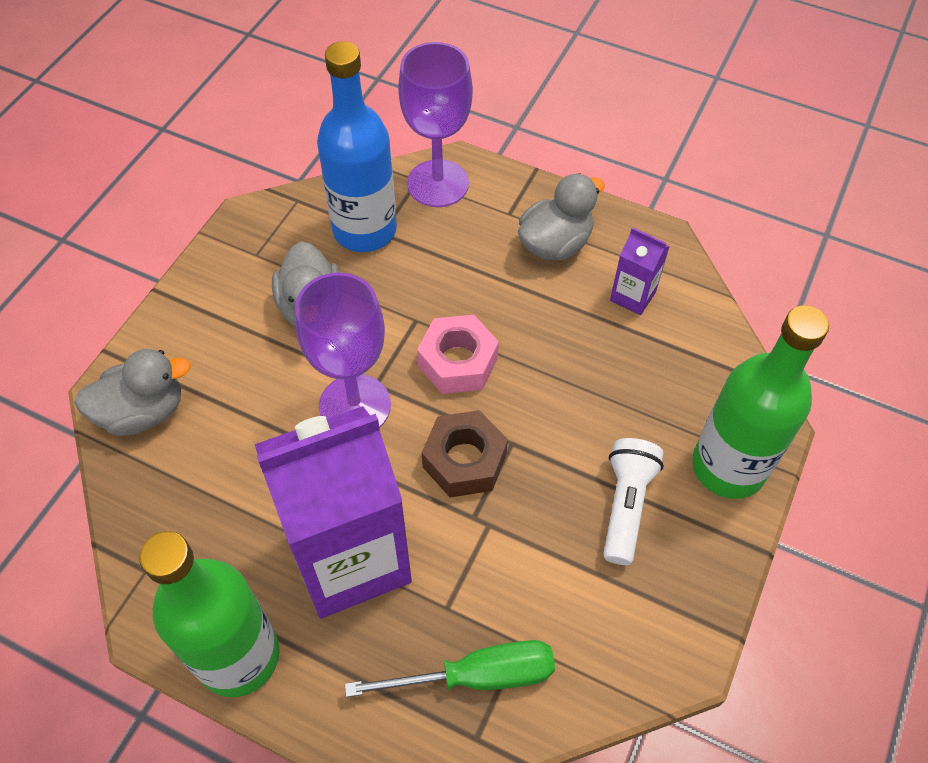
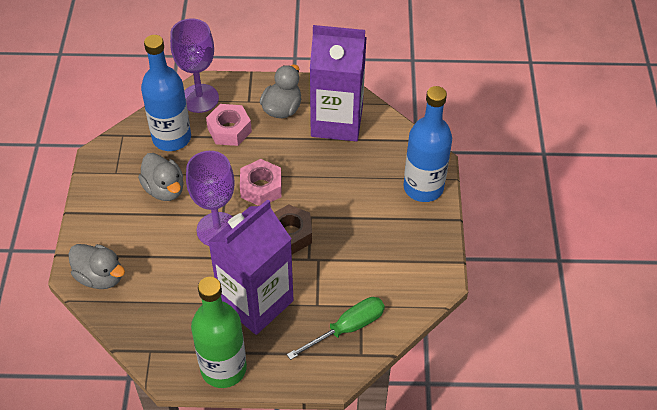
camera: 25 degrees left, 5 degrees down
(143, 412) = (100, 277): grey duck -> grey duck turned 75 degrees clockwise
(456, 249) = (229, 130): none -> pink nut
(626, 505) = (382, 224): white flashlight -> none
(632, 296) = (337, 121): purple carton -> purple carton, size x2.35
(728, 467) = (423, 187): green bottle -> blue bottle

